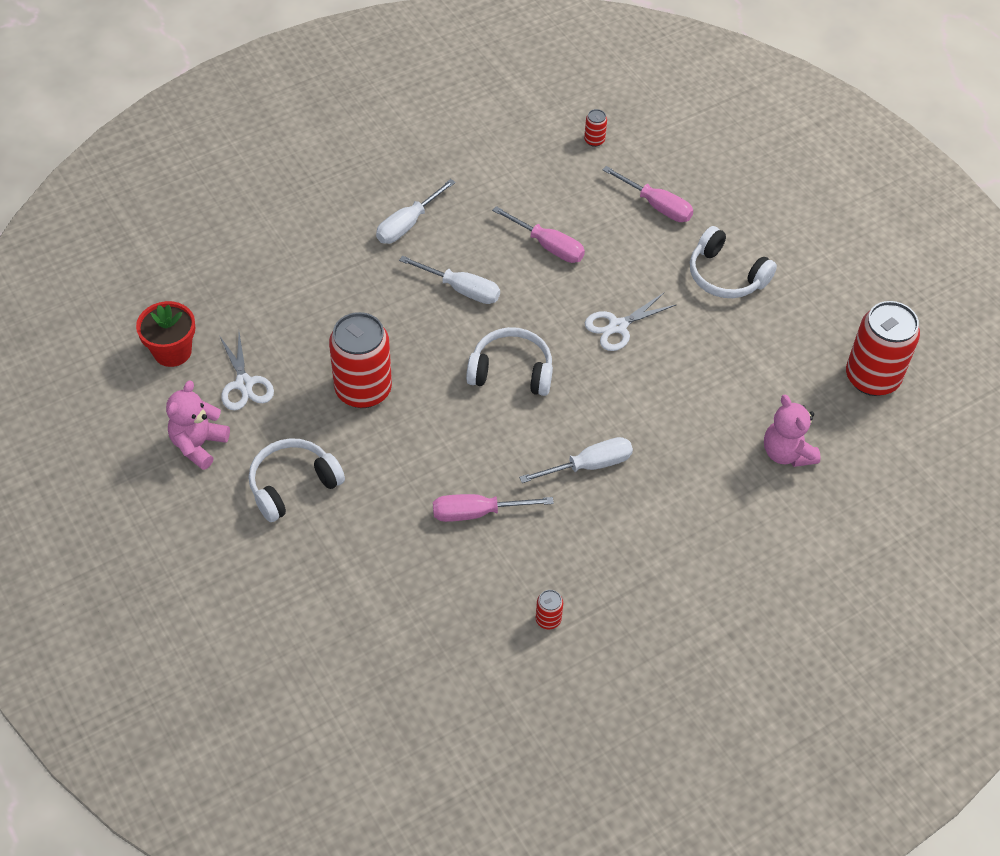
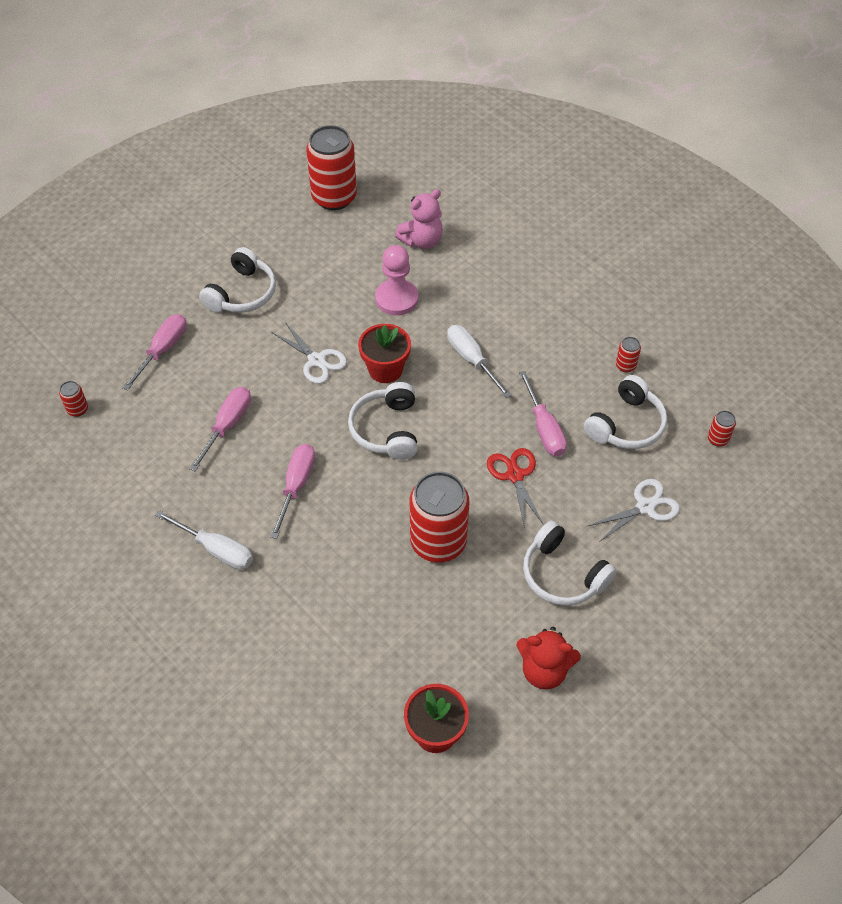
camera: 100 degrees left, 0 degrees up
(198, 445) = (544, 670): pink teddy bear -> red teddy bear
(244, 384) = (459, 649): white scissors -> white scissors (645, 507)
(417, 686) = (717, 439): none -> red can
(423, 471) = (515, 475): none -> red scissors
(461, 289) = (296, 486): white screwdriver -> pink screwdriver
(461, 595) = (626, 425): none -> white headphones
(592, 384) = (385, 369): none -> red flower pot
(695, 411) = (396, 299): none -> pink pawn

